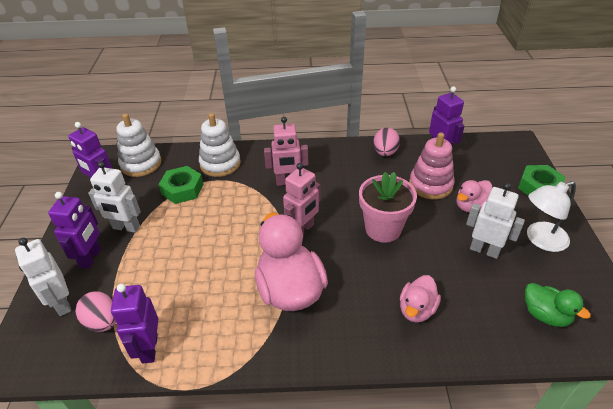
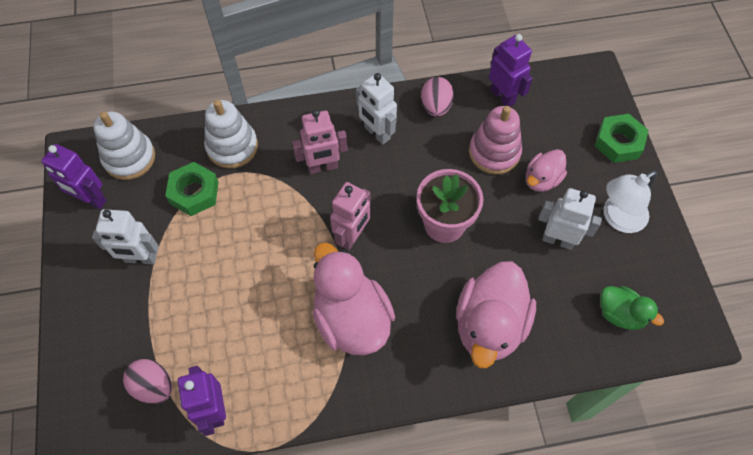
camera: 10 degrees left, 20 degrees up
(61, 304) = (98, 370): white robot -> white robot (377, 133)
(91, 258) = (112, 306): purple robot -> none
(417, 309) = (489, 325): pink duck -> pink duck, size x1.84

